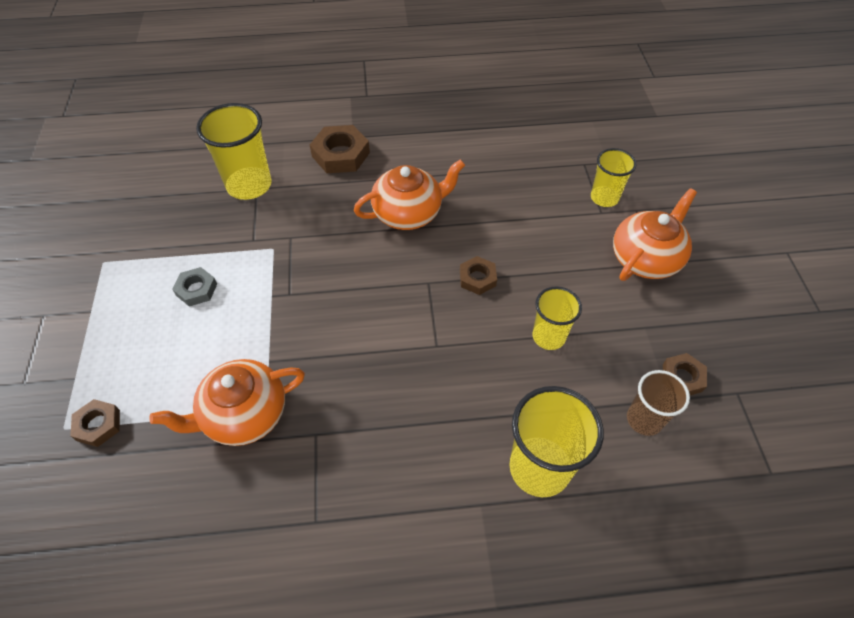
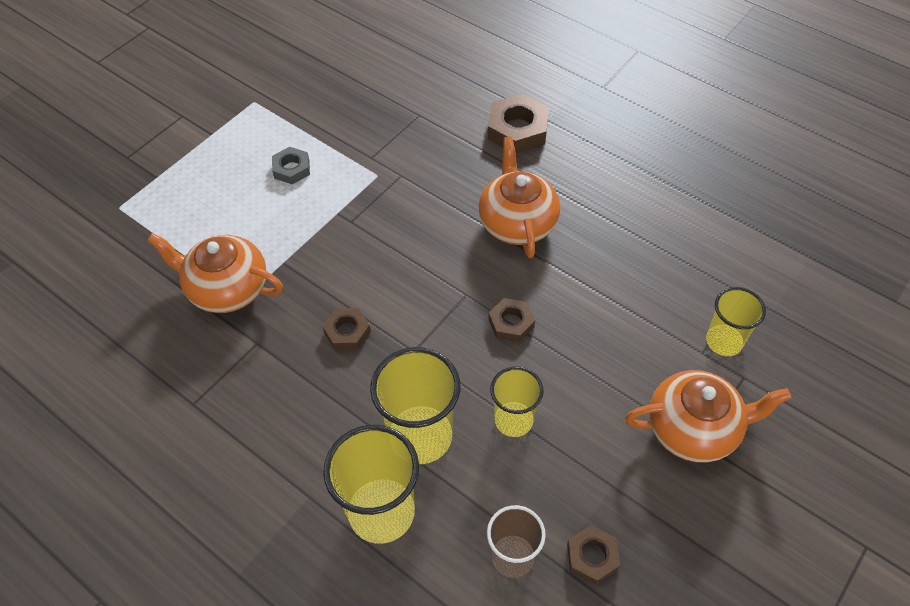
camera: 45 degrees right, 0 degrees up
(98, 425) = (138, 221): brown nut -> brown nut (347, 332)
(249, 185) = (415, 108): yellow cup -> yellow cup (420, 436)
(409, 213) = (517, 222): orange teapot -> orange teapot turned 120 degrees counterclockwise

